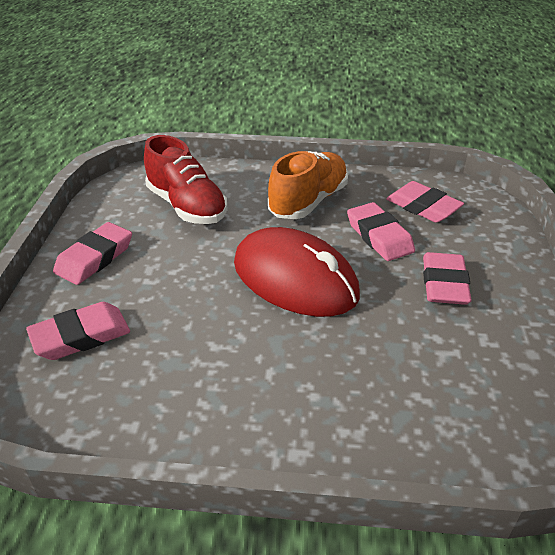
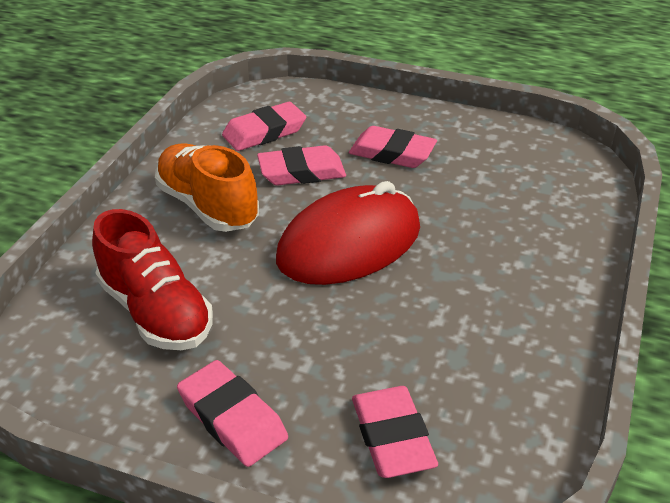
camera: 75 degrees left, 0 degrees up
(187, 206) = (156, 312): red shoe -> red shoe turned 75 degrees clockwise

